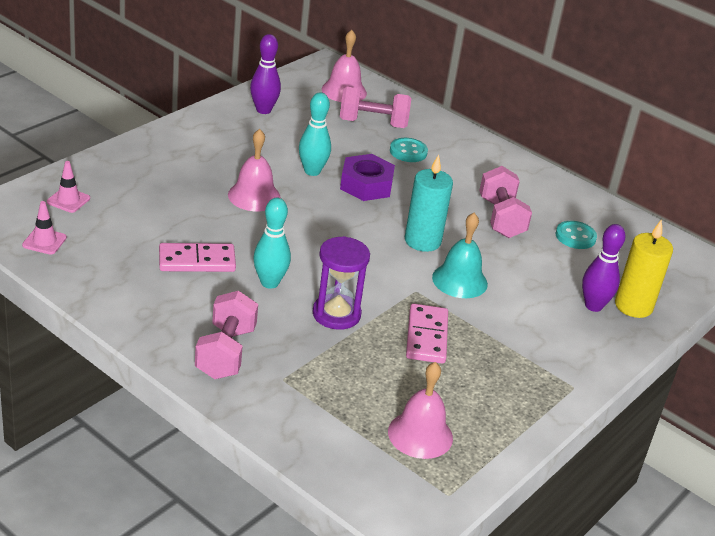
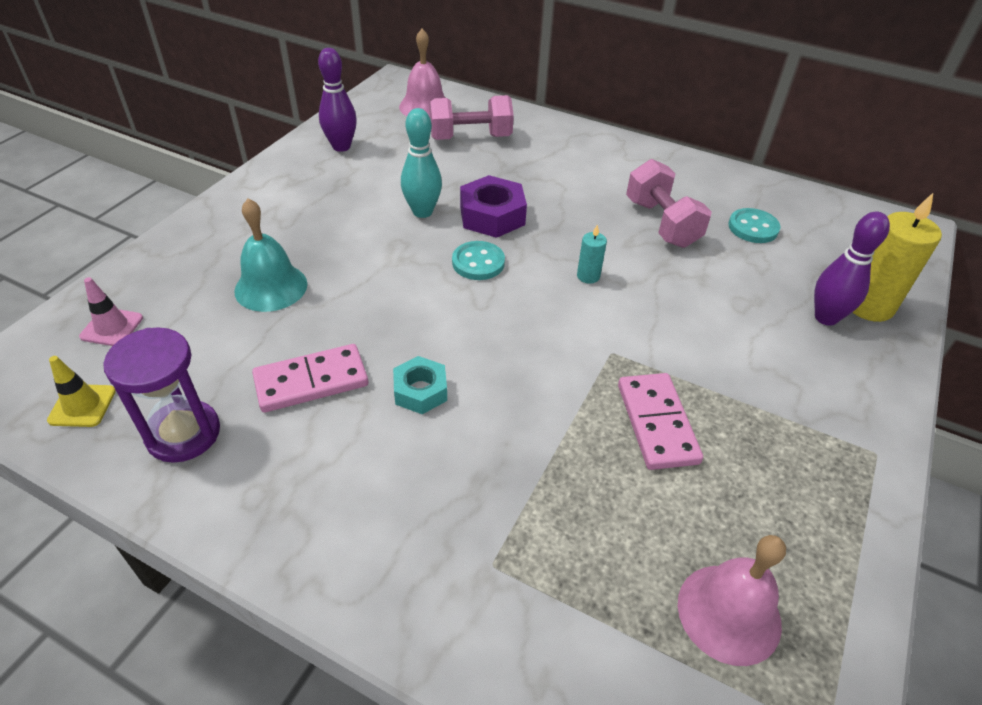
camera: 10 degrees left, 10 degrees up
(44, 241) = (82, 406): pink traffic cone -> yellow traffic cone
(225, 353) = (393, 538): pink dumbbell -> none
(254, 196) = (362, 262): pink bell -> none
(269, 283) = (420, 391): turquoise bowling pin -> turquoise nut
(336, 314) = (526, 419): purple hourglass -> purple hourglass (183, 433)
(408, 152) = (522, 163): turquoise button -> turquoise button (478, 262)
(422, 241) = (588, 276): turquoise candle -> turquoise candle, size x0.49
(459, 280) = (656, 322): turquoise bell -> turquoise bell (271, 287)

